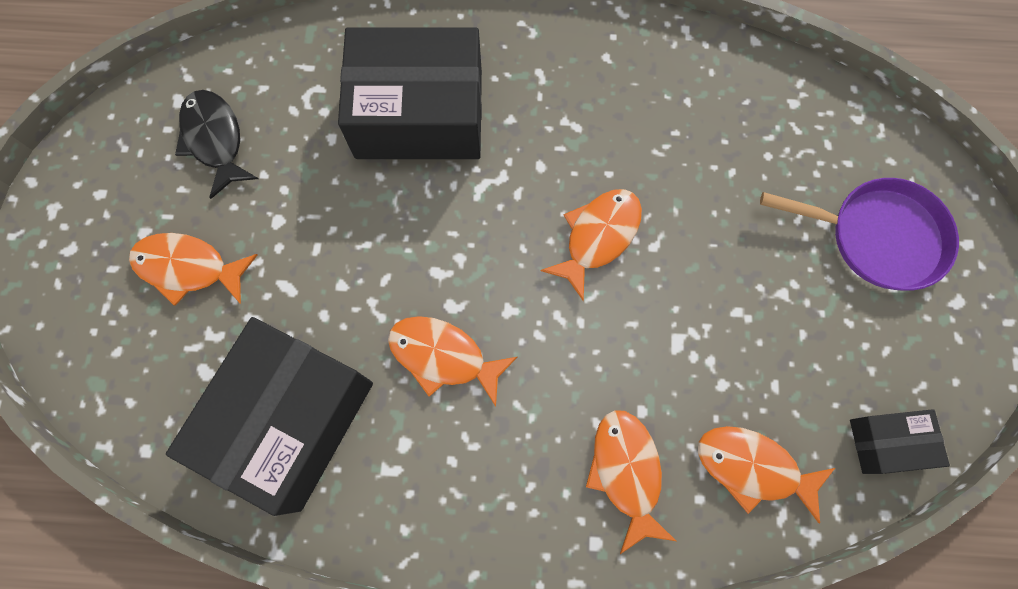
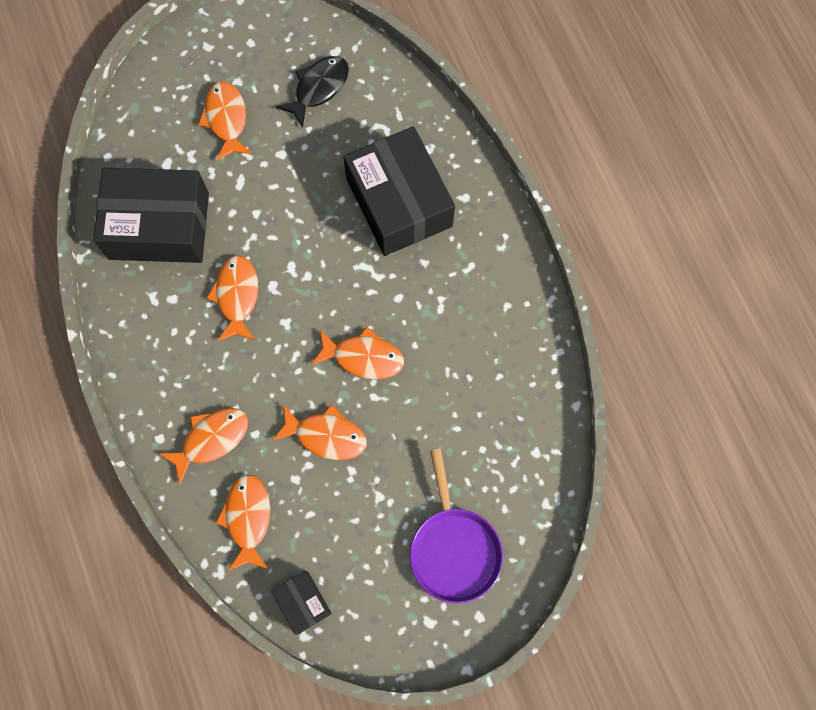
camera: 65 degrees right, 0 degrees up
(680, 324) = (326, 435): none -> orange fish

